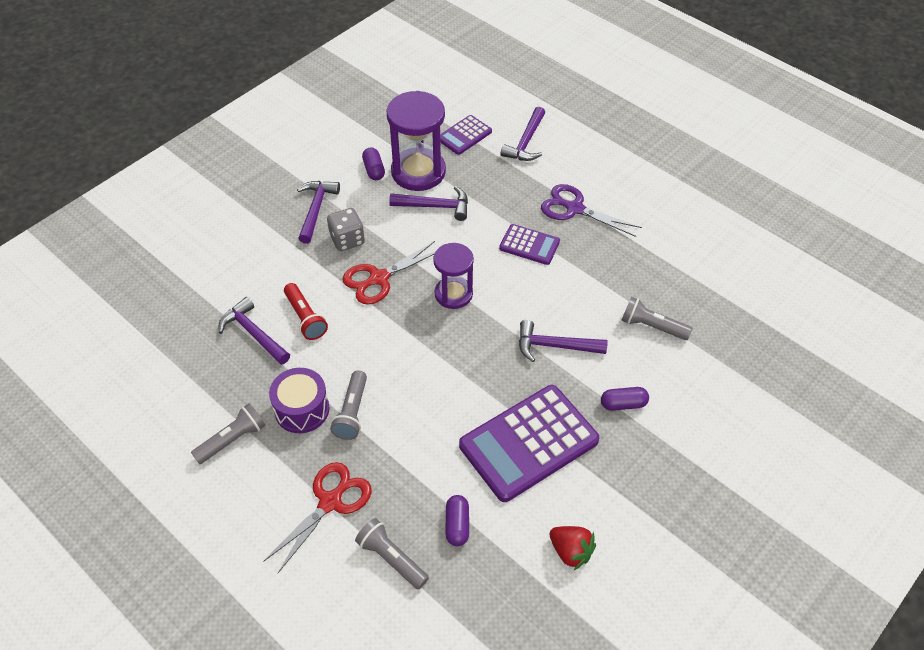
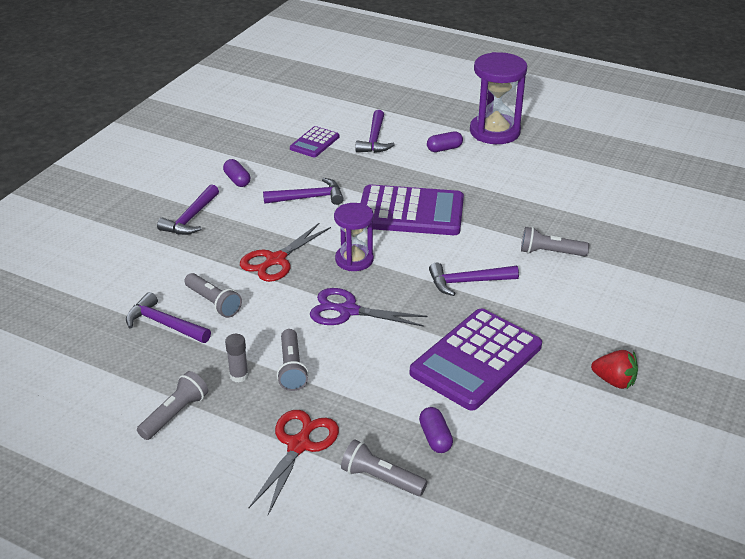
camera: 15 degrees left, 15 degrees down
(302, 409) = (239, 376): purple drum -> grey glue stick
(305, 318) = (213, 302): red flashlight -> grey flashlight
(316, 210) = (191, 218): purple hammer -> purple hammer turned 150 degrees counterclockwise
(347, 240) = (232, 236): grey dice -> none
(418, 172) = (281, 175): purple hourglass -> purple hourglass (494, 132)
(529, 245) = (410, 212): purple calculator -> purple calculator, size x1.95
(570, 551) = (554, 436): red strawberry -> red strawberry (614, 381)
(574, 208) = (440, 179): purple scissors -> purple scissors (347, 311)
(623, 404) = (551, 314): purple capsule -> purple capsule (444, 149)

